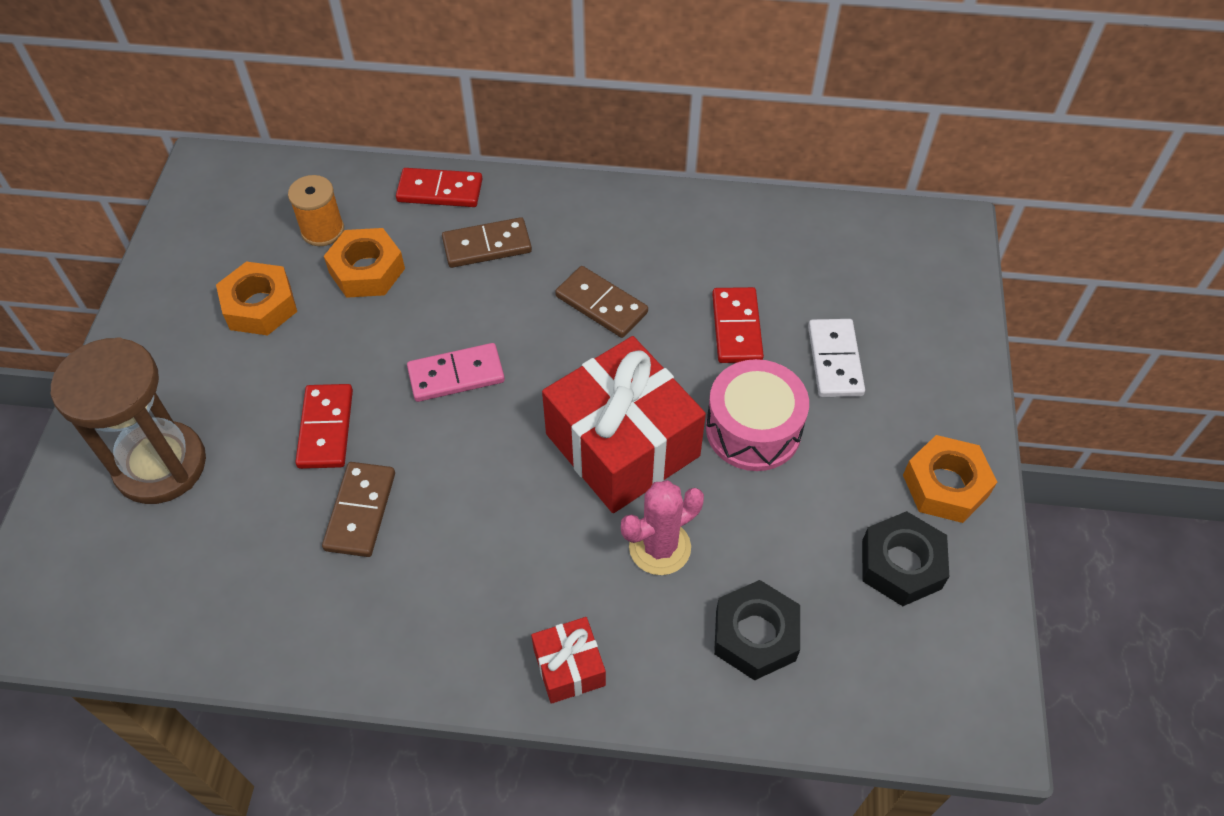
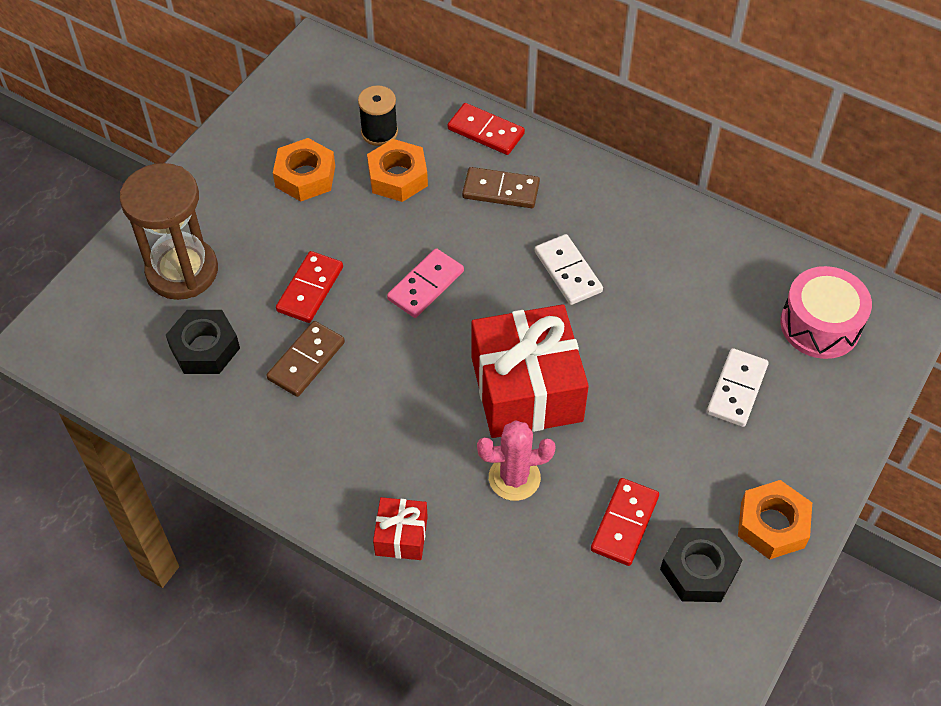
camera: 25 degrees right, 0 degrees up
(323, 230) = (379, 132): orange spool -> black spool
(456, 375) = (426, 285): pink domino -> pink domino turned 60 degrees counterclockwise
(601, 304) = (568, 272): brown domino -> white domino
(736, 328) = (668, 332): red domino -> red domino (624, 523)
(753, 429) = (637, 418): pink drum -> pink drum (820, 325)
(755, 635) = (552, 573): black nut -> black nut (204, 348)

